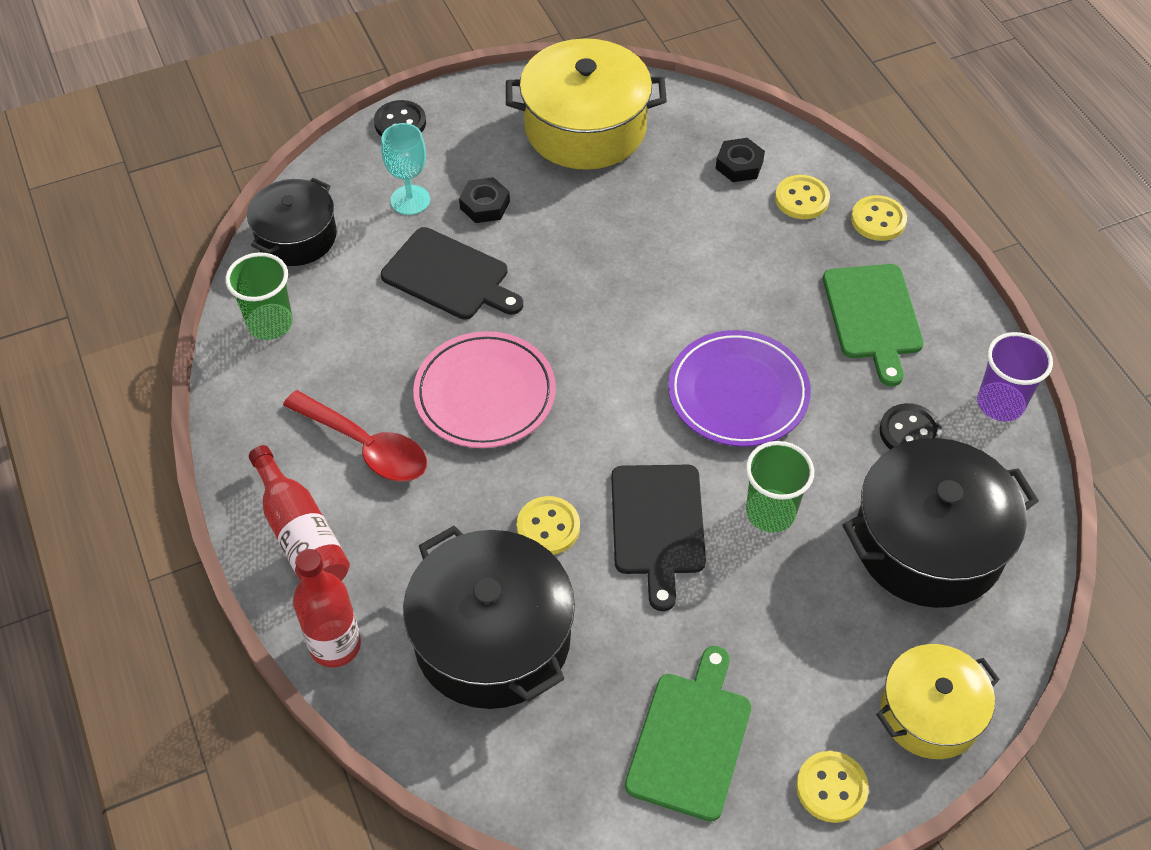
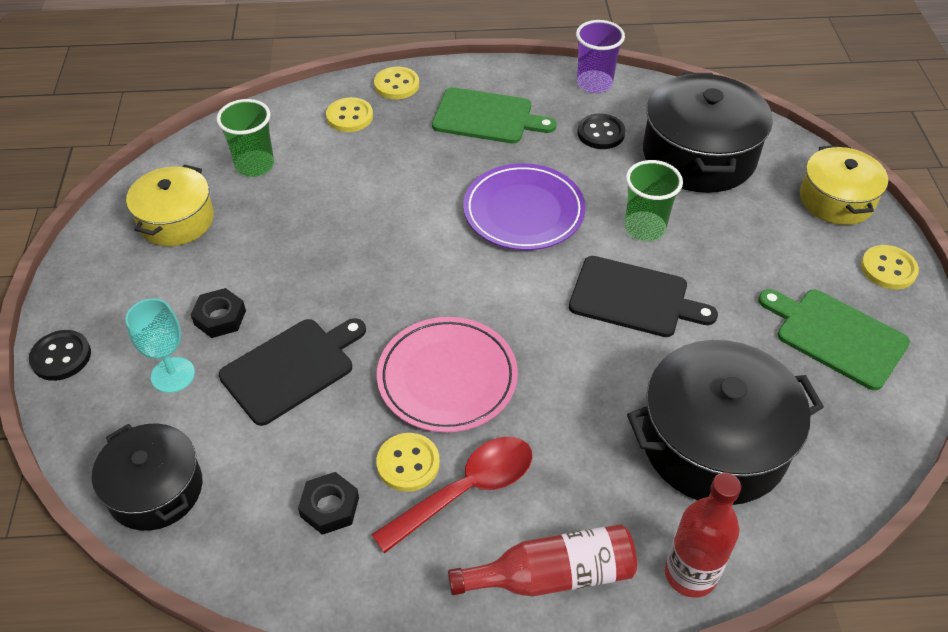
camera: 70 degrees left, 5 degrees down
(270, 323) = (263, 543): green cup -> green cup (254, 165)
(548, 527) = (611, 371): yellow button -> yellow button (408, 463)
(585, 128) = (176, 220): yellow pot -> yellow pot, size x0.62
(739, 165) = (290, 139): black nut -> black nut (329, 507)

